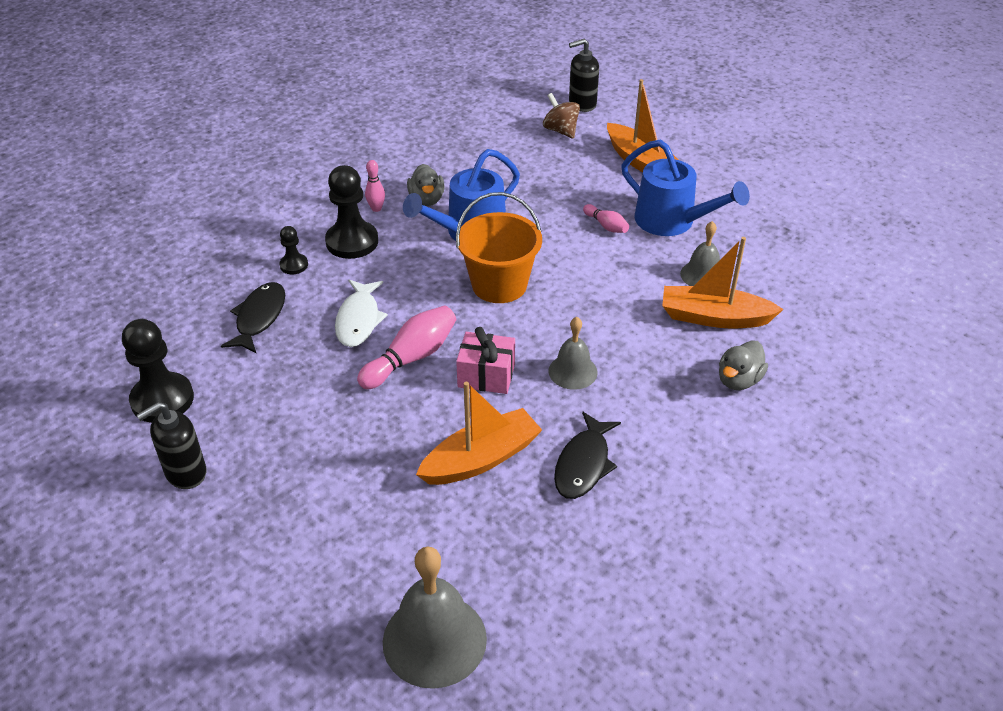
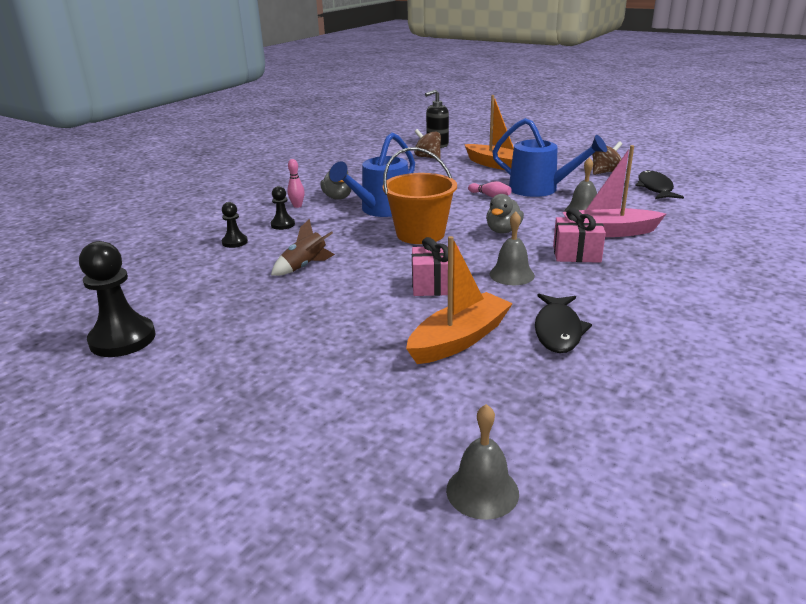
camera: 10 degrees left, 15 degrees down
(185, 473) = (156, 390): black soap dispenser -> none
(259, 318) = (210, 275): black fish -> black fish (655, 188)
(352, 242) = (282, 224): black pawn -> black pawn, size x0.52
(359, 320) = (305, 266): white fish -> brown rocket
(411, 358) = (362, 283): pink bowling pin -> none
(434, 640) = (482, 491): grey bell -> grey bell, size x0.59
(658, 349) = (576, 254): none -> pink gift
(714, 317) = (609, 232): orange boat -> pink boat
(738, 380) = (655, 263): grey duck -> grey duck (503, 231)
(769, 199) = (605, 172): none -> brown spinning top

